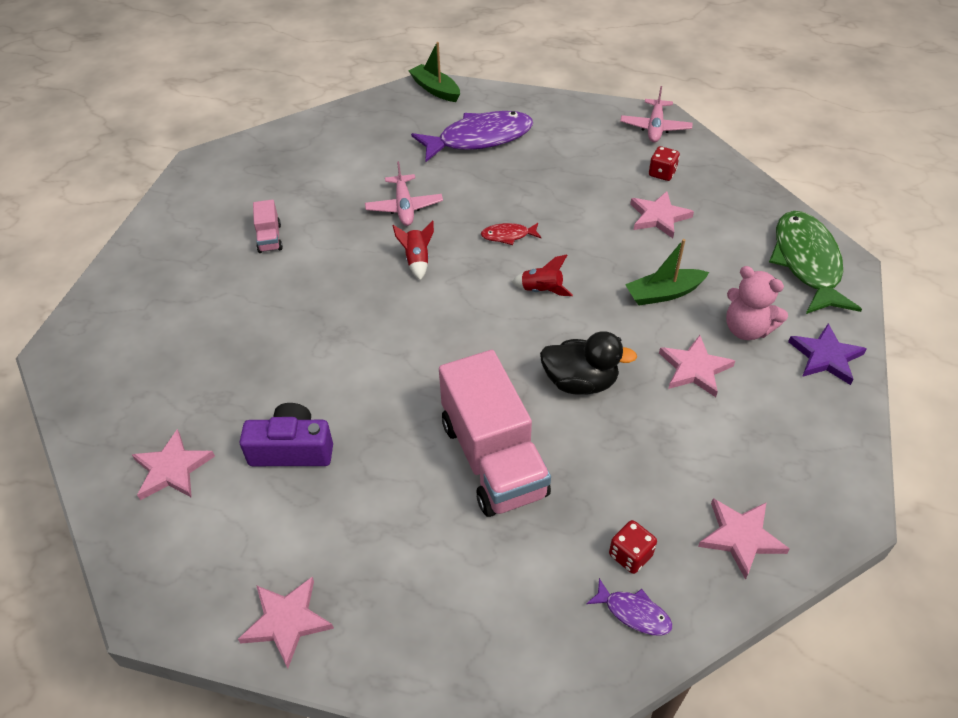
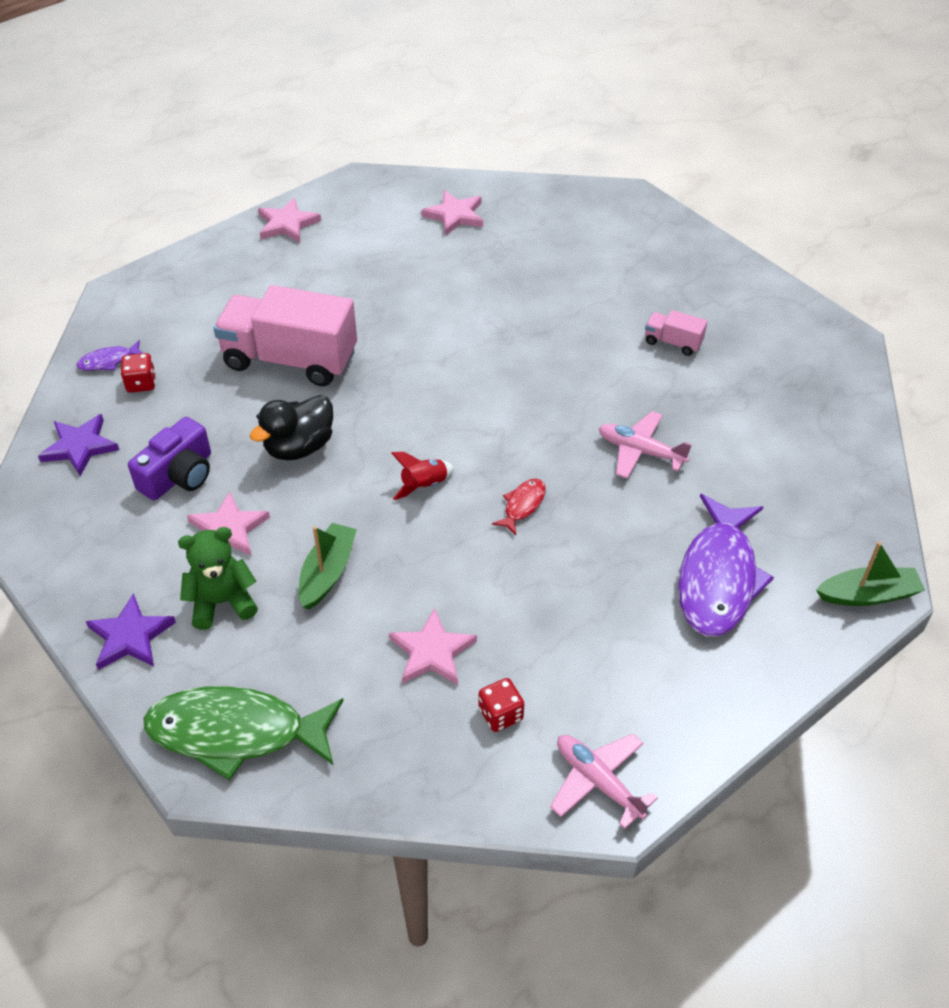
camera: 125 degrees right, 0 degrees up
(292, 449) = (411, 270): purple camera -> purple camera (179, 475)
(417, 260) = (549, 422): red rocket -> none
(740, 537) = (80, 447): pink star -> purple star
(746, 329) = (222, 602): pink teddy bear -> green teddy bear
(807, 263) = (236, 732): green fish -> green fish turned 150 degrees clockwise

